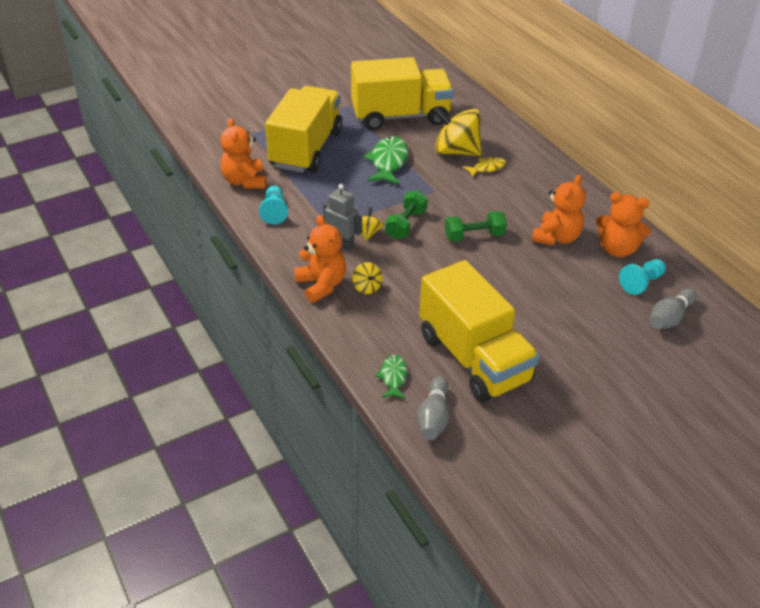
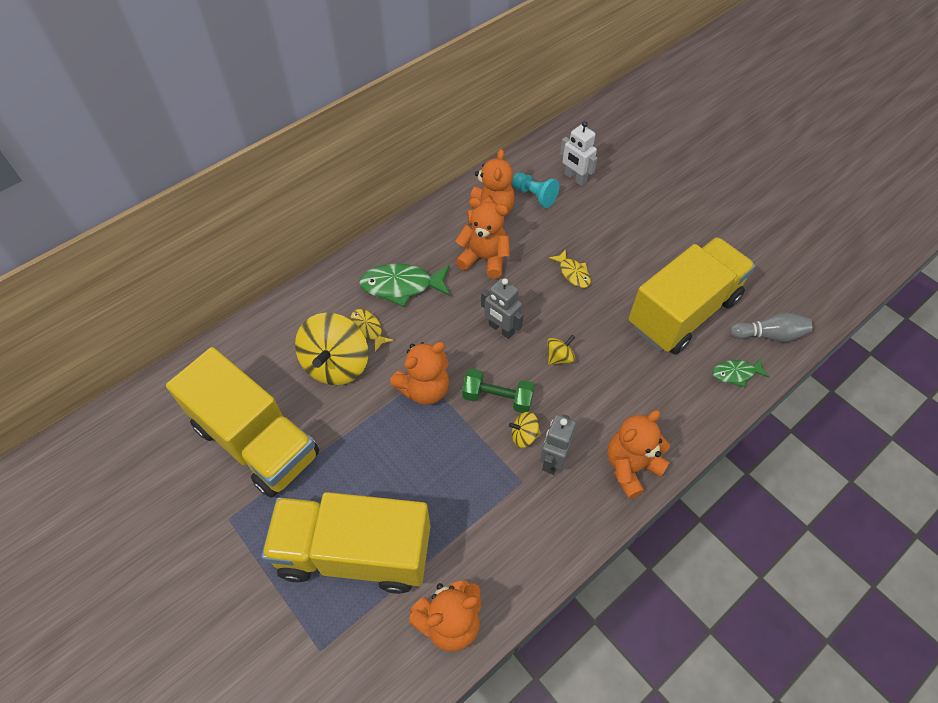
camera: 100 degrees left, 15 degrees up
(274, 212) = (510, 558): turquoise pawn -> none
(367, 287) = (618, 419): yellow spinning top -> yellow spinning top (559, 357)
(388, 162) = (371, 438): green fish -> green fish (401, 286)
(400, 116) = (256, 441): yellow truck -> yellow truck turned 150 degrees clockwise
(424, 189) = (424, 389): none -> orange teddy bear
(474, 236) = (501, 329): green dumbbell -> grey robot
(533, 291) = (573, 273): none -> yellow fish
(669, 318) = (575, 178): grey bowling pin -> white robot

